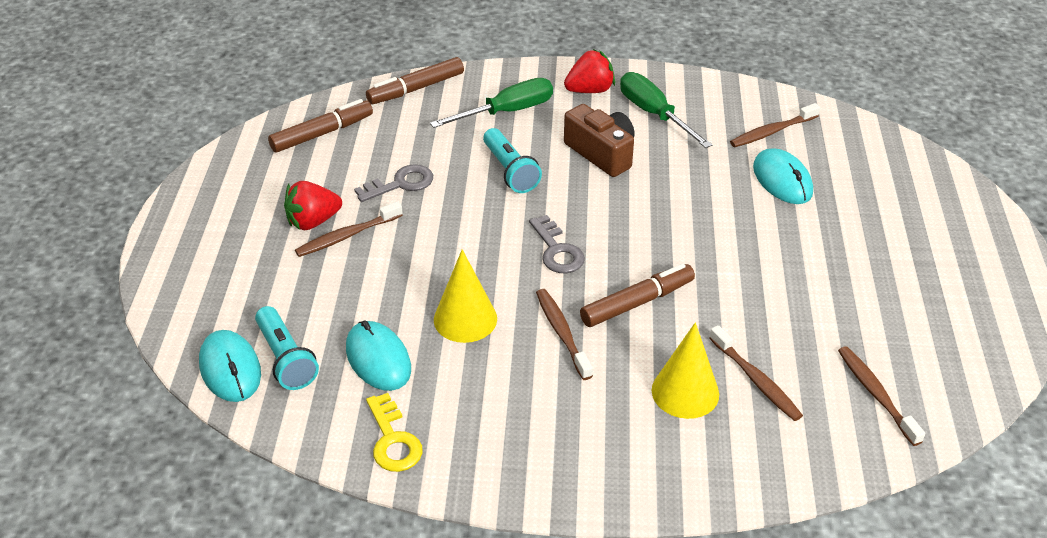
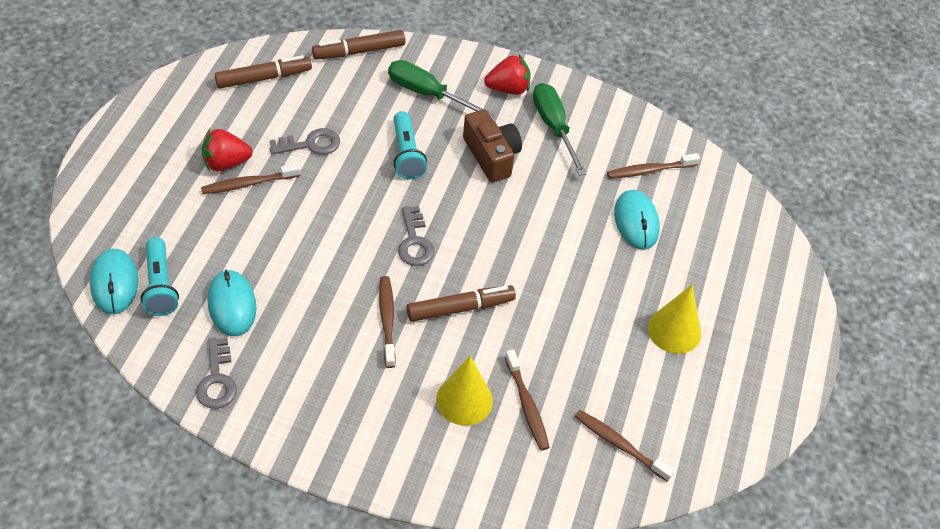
camera: 10 degrees right, 10 degrees up
(393, 440) = (217, 380): yellow key -> grey key
(465, 319) = (314, 286): yellow cone -> yellow cone (674, 330)
(507, 112) = (427, 94): green screwdriver -> green screwdriver turned 135 degrees counterclockwise
(876, 395) = (620, 445): brown toothbrush -> brown toothbrush turned 45 degrees counterclockwise

